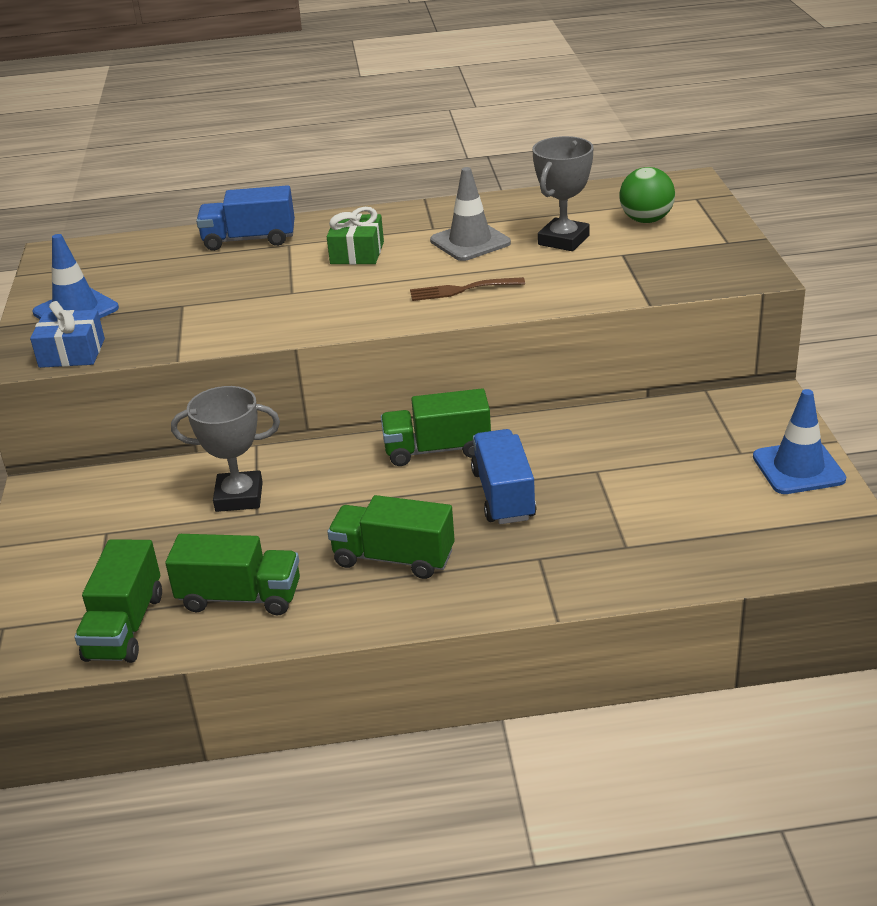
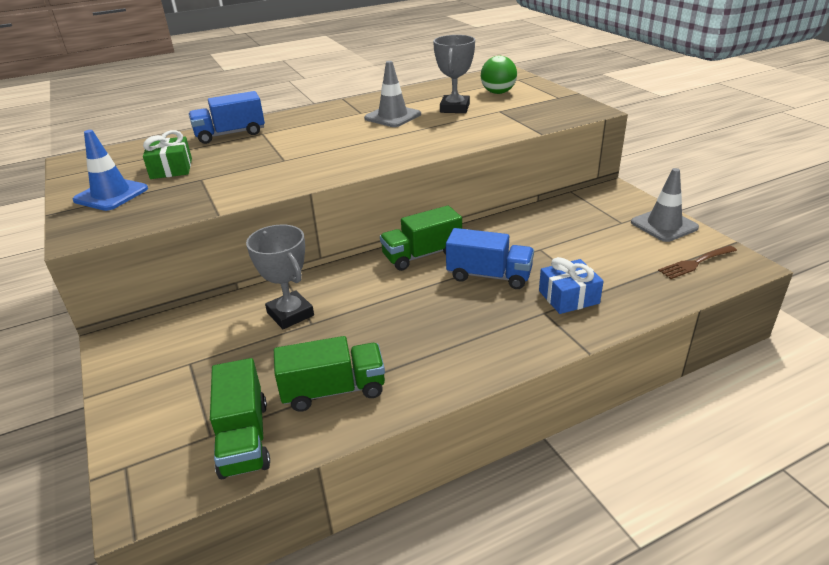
camera: 20 degrees left, 0 degrees up
(72, 353) = (122, 223): blue gift -> blue gift (568, 297)
(239, 497) = (290, 314): grey trophy -> grey trophy turned 75 degrees clockwise
(357, 253) = (317, 132): green gift -> green gift (171, 168)
(393, 558) = (439, 334): green truck -> none
(461, 290) = (408, 142): brown fork -> brown fork (695, 263)
(503, 495) = (489, 276): blue truck -> blue truck turned 135 degrees clockwise
(798, 468) = (664, 225): blue traffic cone -> grey traffic cone

